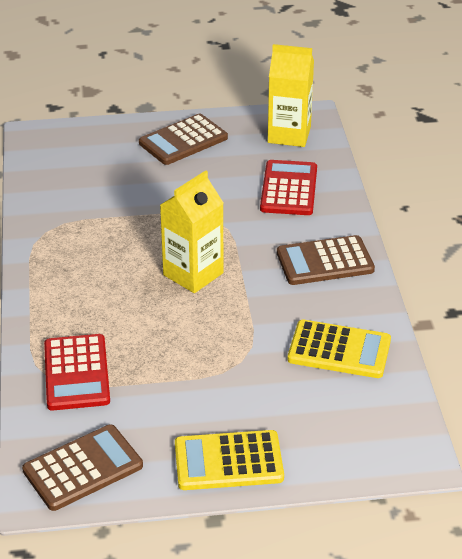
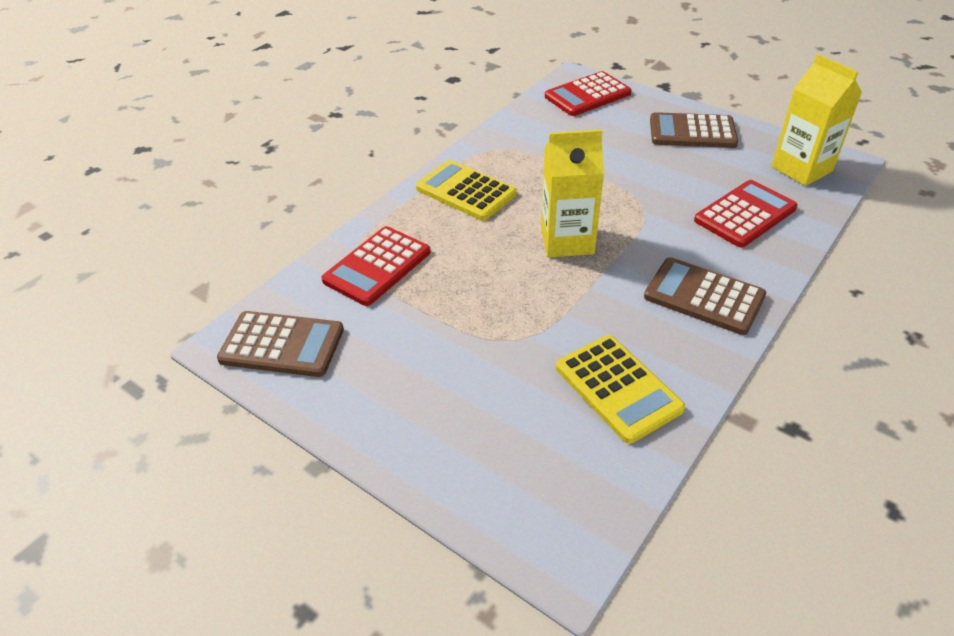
camera: 45 degrees right, 5 degrees up
(63, 146) = (587, 95): none -> red calculator
(228, 461) = (391, 422): yellow calculator -> yellow calculator (466, 191)

